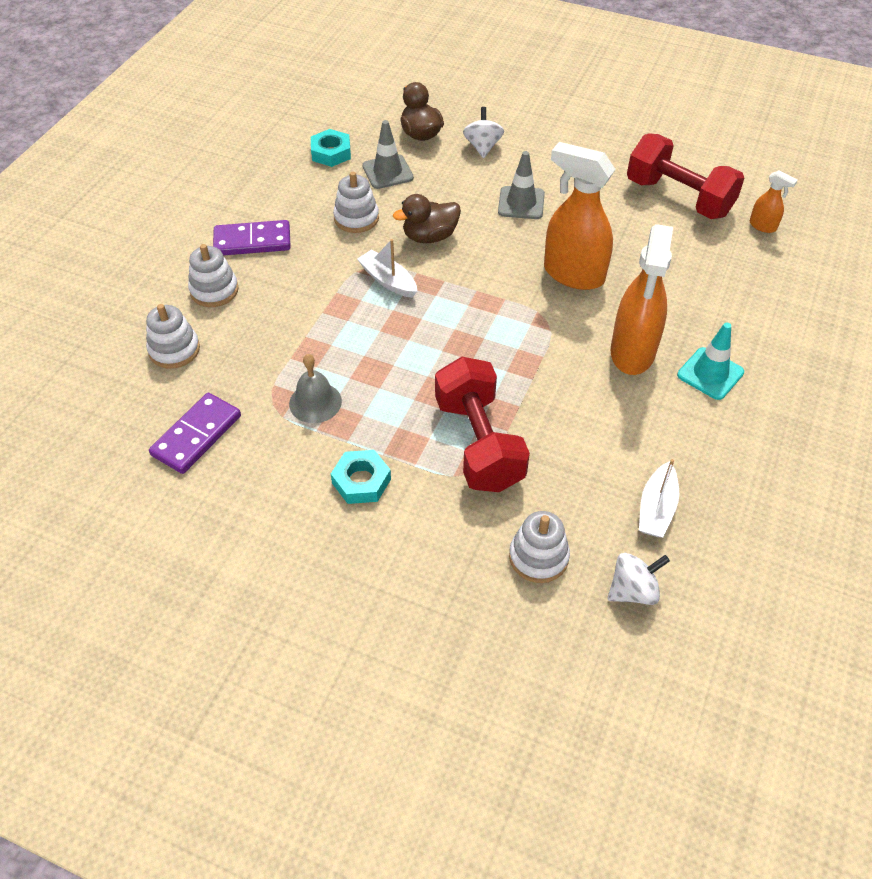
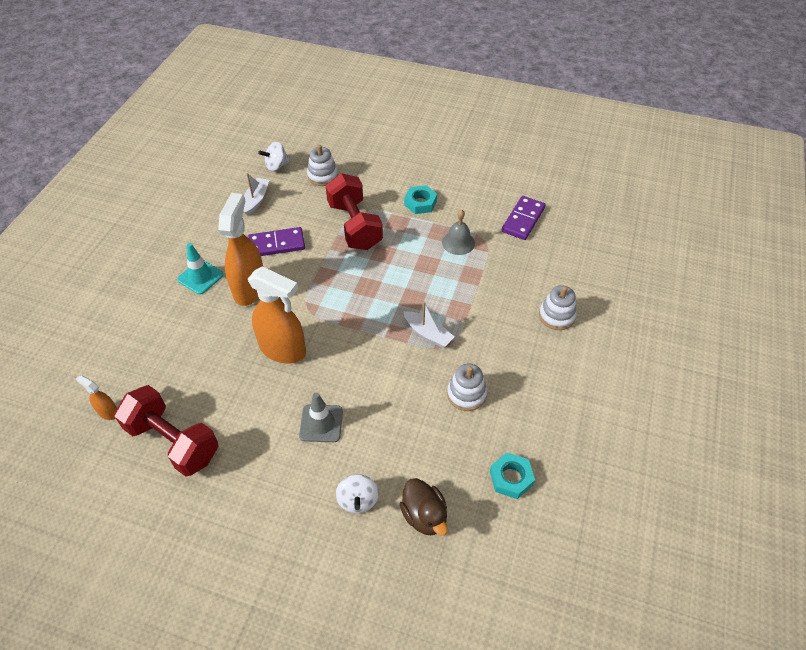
camera: 175 degrees right, 0 degrees up
(174, 350) = (563, 269): white stacking toy -> none
(252, 241) = (546, 363): purple domino -> purple domino (276, 244)
(387, 172) = (449, 454): grey traffic cone -> none
(430, 236) = (400, 379): brown duck -> none

